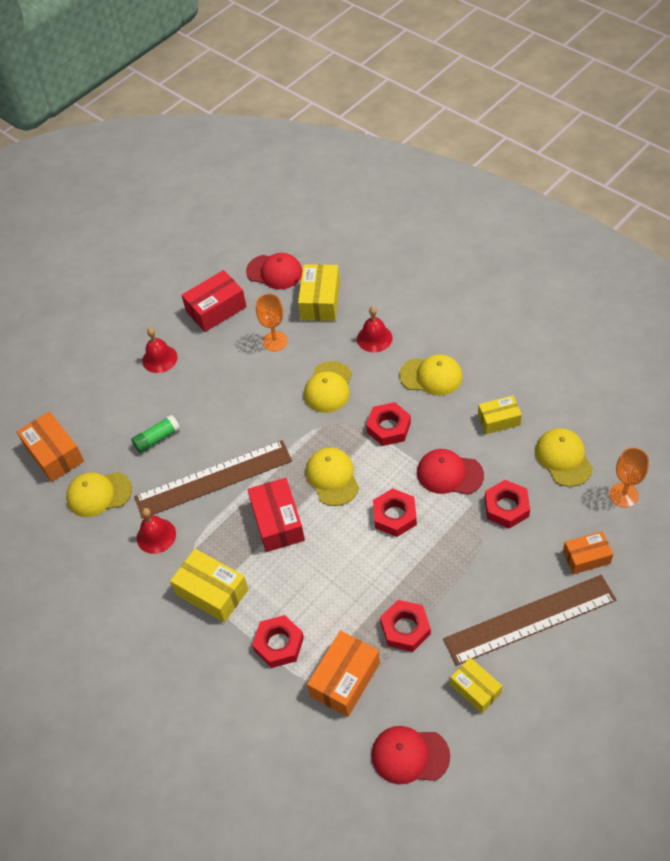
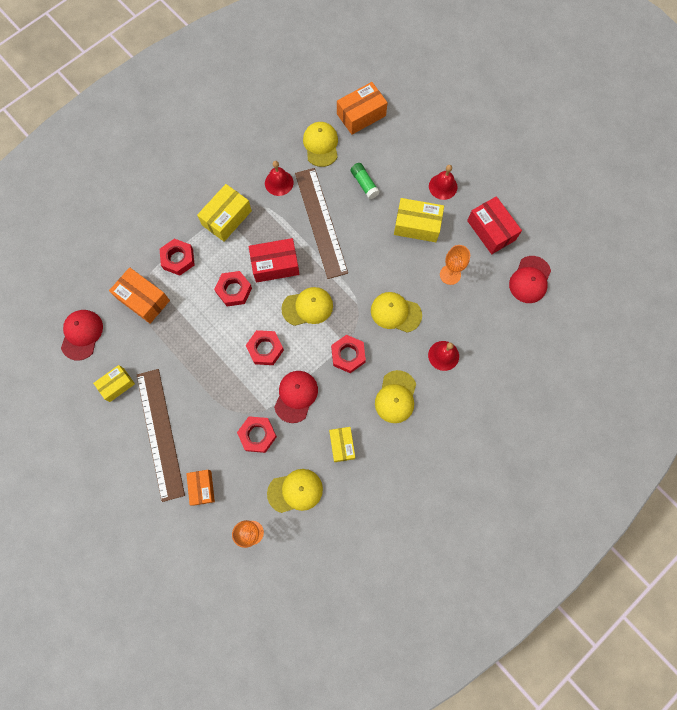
camera: 90 degrees right, 20 degrees up
(320, 301) = (491, 315): yellow box -> yellow box (417, 225)
(405, 628) = (172, 344): red nut -> red nut (234, 290)

